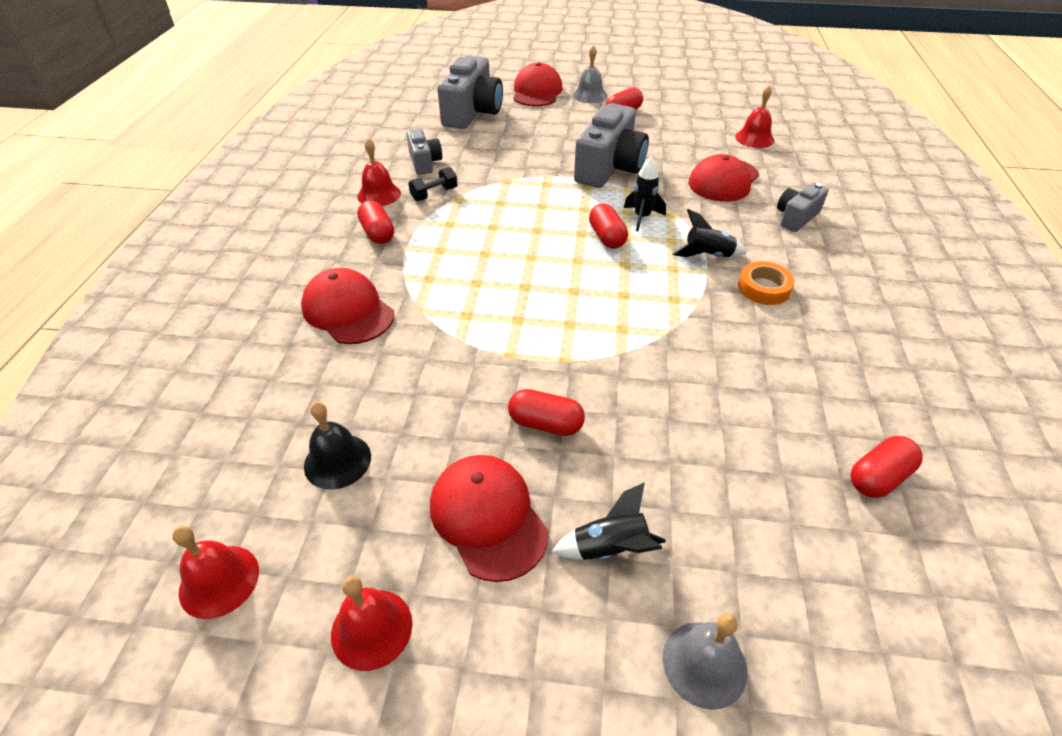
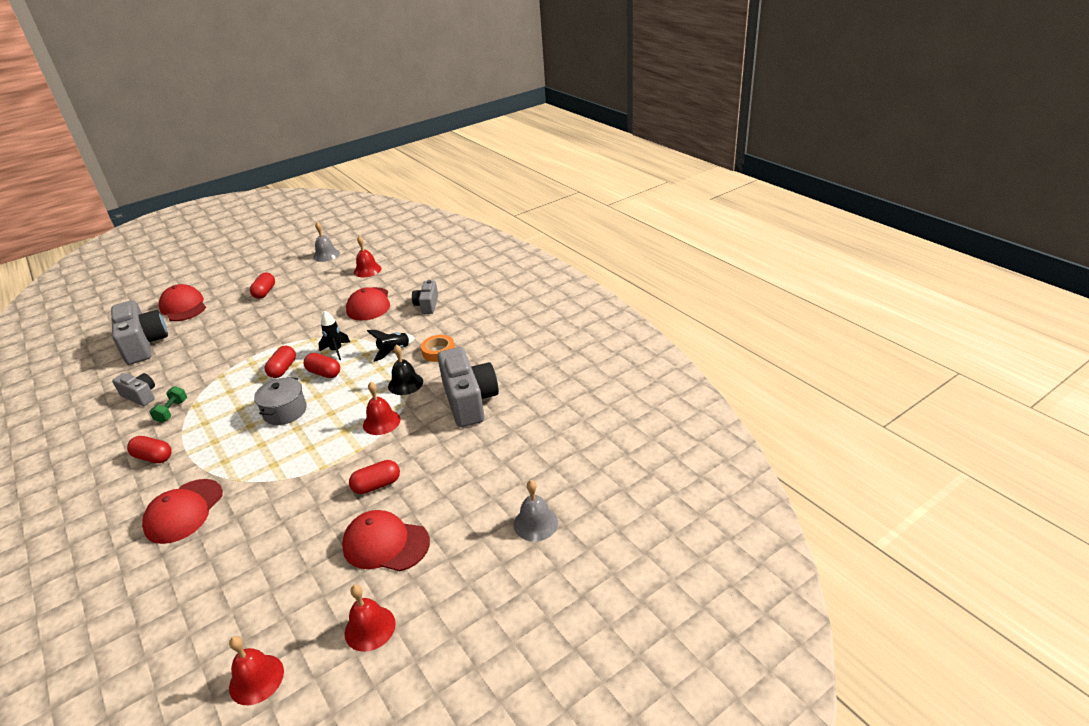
camera: 40 degrees left, 10 degrees down
(337, 461) = (268, 582): black bell -> black bell (405, 384)
(348, 311) = (184, 511): red cap -> red cap turned 75 degrees counterclockwise
(379, 194) = (125, 434): red bell -> red bell (381, 422)
(434, 194) = (172, 411): black dumbbell -> green dumbbell
(530, 259) = (285, 411): none -> grey pot
(589, 95) = (228, 291): grey bell -> grey bell (326, 255)
(609, 168) = (288, 332): grey camera -> grey camera (469, 400)
(610, 548) = (459, 513): black rocket -> none
(878, 477) = (553, 405): red capsule -> red capsule (283, 369)

